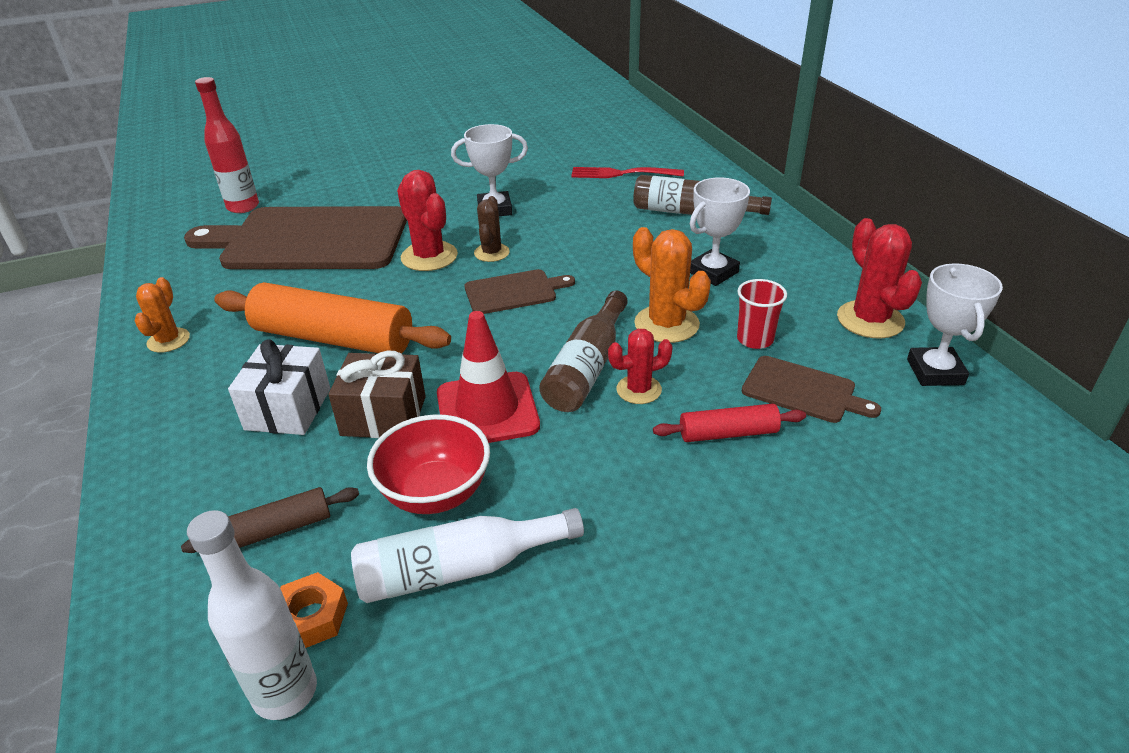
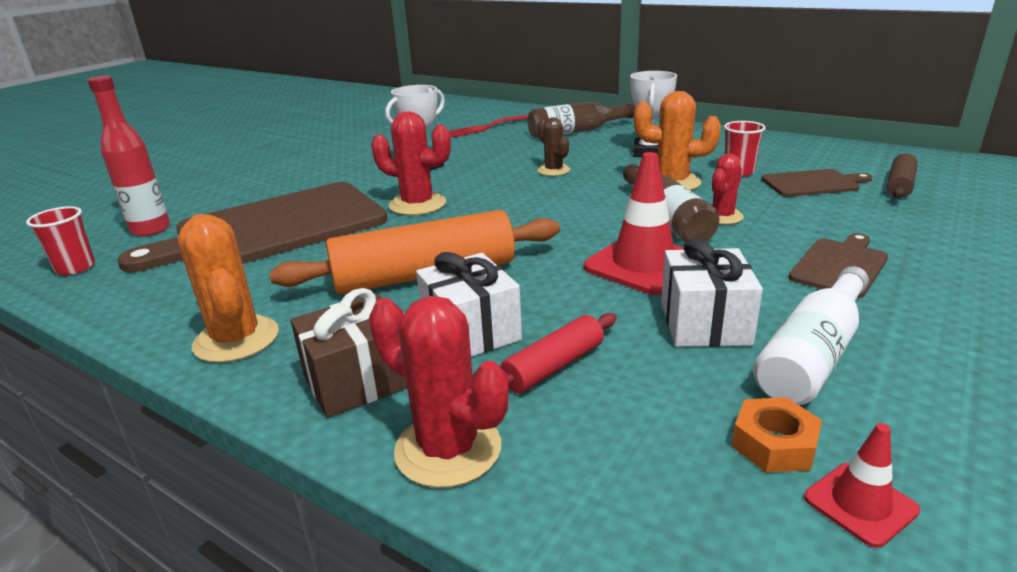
camera: 35 degrees left, 10 degrees down
(168, 227) = (75, 268): none -> red cup
(168, 340) = (236, 339): orange cactus -> orange cactus, size x1.58
(277, 529) = (624, 408): brown rolling pin -> brown rolling pin (899, 185)
(285, 692) = (860, 504): white bottle -> red traffic cone
(383, 415) = (568, 300): brown gift -> brown gift (358, 380)
(435, 493) = (704, 323): red bowl -> white gift
(491, 253) = (468, 188): brown cactus -> brown cactus (553, 170)
(513, 292) = (530, 201): brown cutting board -> brown cutting board (839, 266)
(728, 433) = (816, 215): red rolling pin -> red rolling pin (553, 366)
(870, 320) = (780, 145): red cactus -> red cactus (448, 449)
(935, 372) = (856, 154): white trophy -> none

